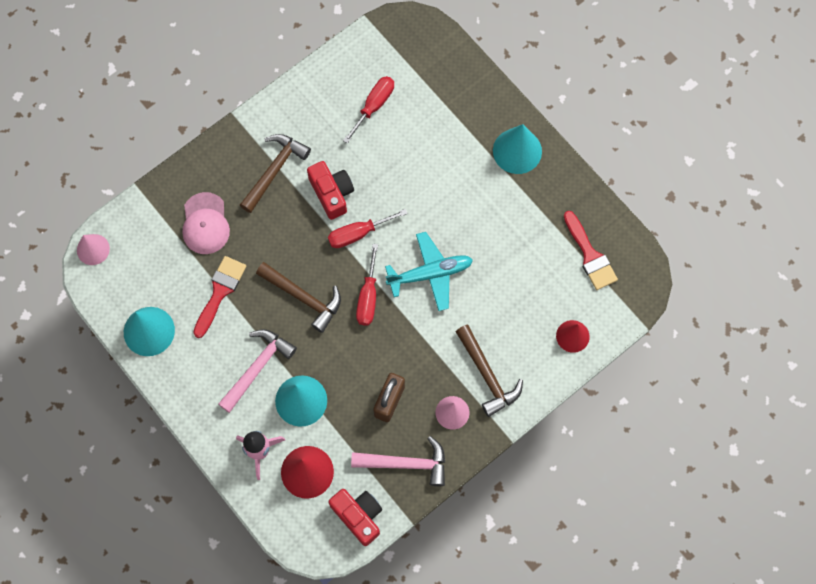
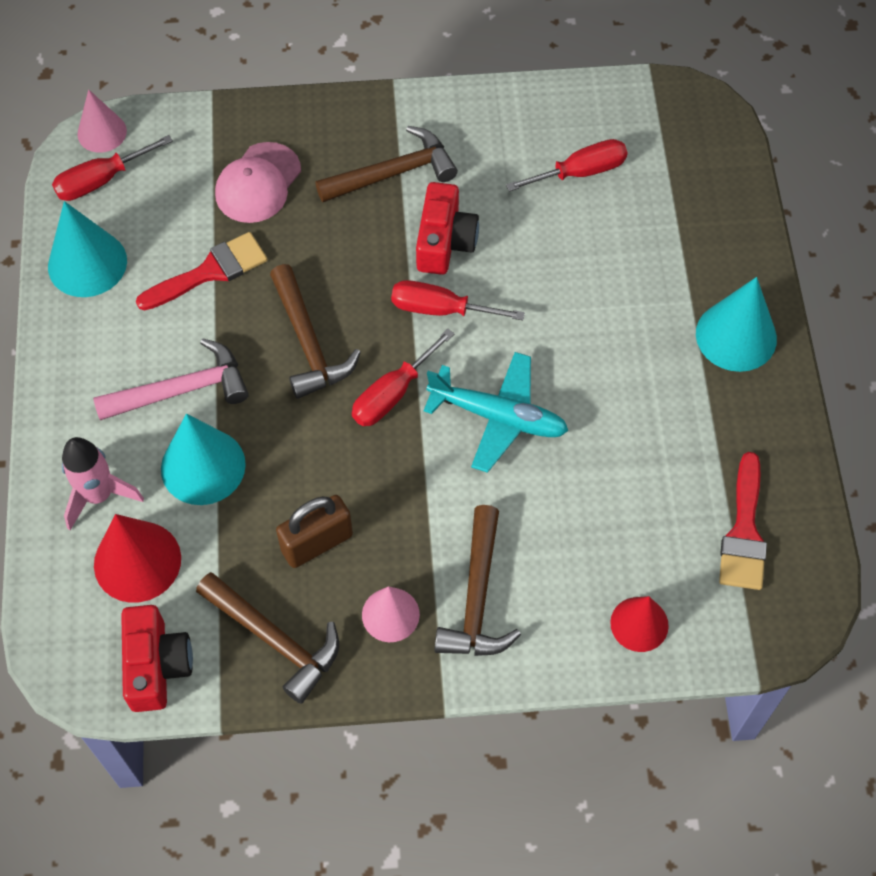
camera: 35 degrees right, 10 degrees down
(116, 278) = (101, 180): none -> red screwdriver
(405, 463) = (274, 639): pink hammer -> brown hammer

